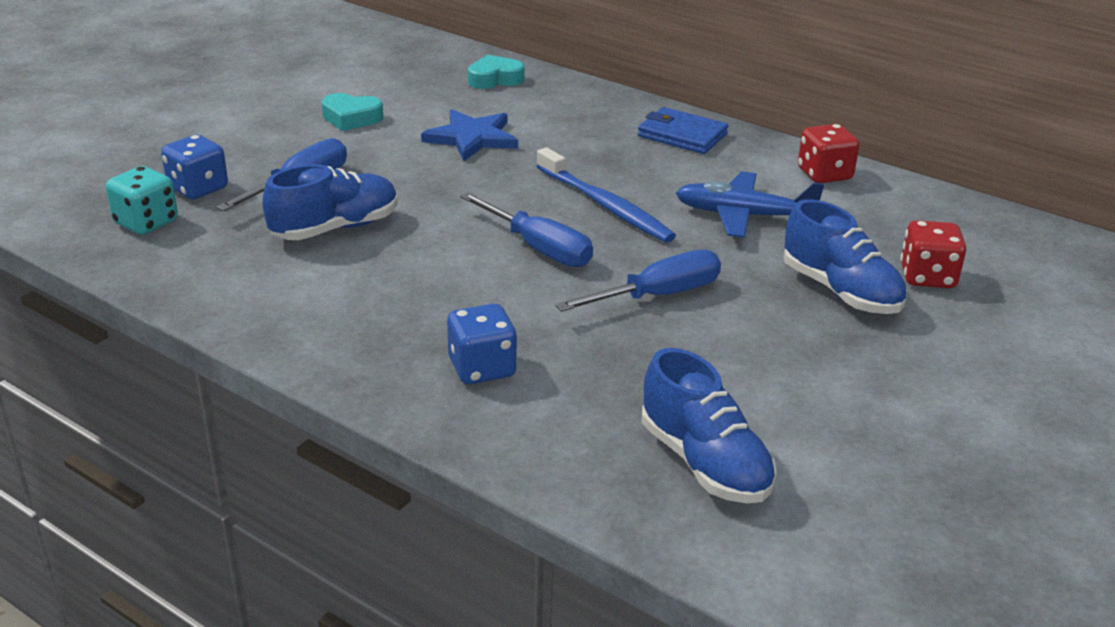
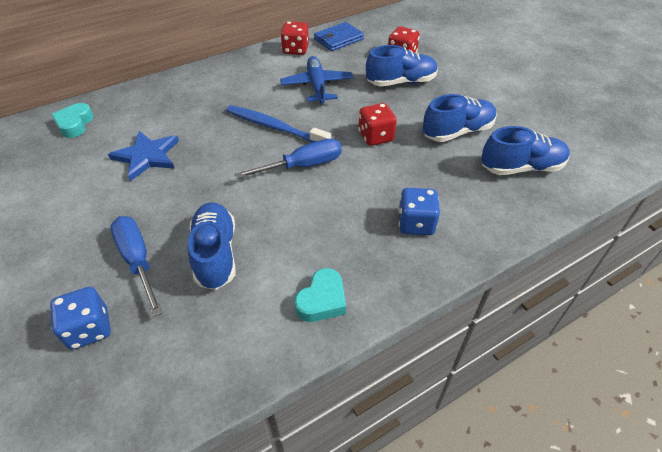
camera: 65 degrees left, 15 degrees up
(146, 223) = (119, 378): turquoise dice -> none
(351, 118) = (59, 208): turquoise heart -> turquoise heart (322, 300)
(606, 206) = (274, 127): blue toothbrush -> blue toothbrush turned 135 degrees counterclockwise
(659, 295) = (375, 137): blue screwdriver -> red dice
(682, 135) = (218, 77): blue wallet -> blue wallet (338, 39)
(743, 216) = (317, 86): blue plane -> blue plane turned 135 degrees clockwise
(748, 375) = (457, 132): none -> blue shoe

